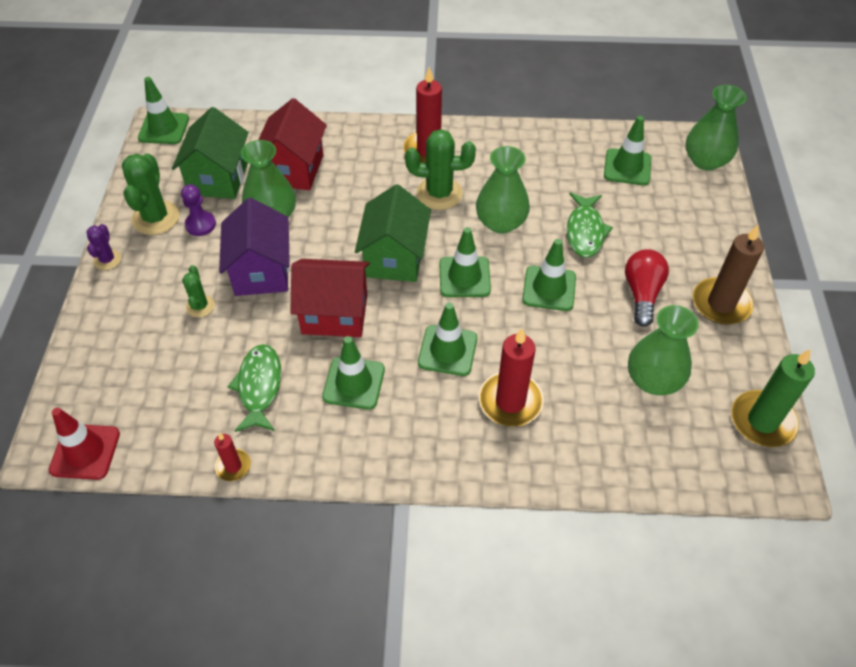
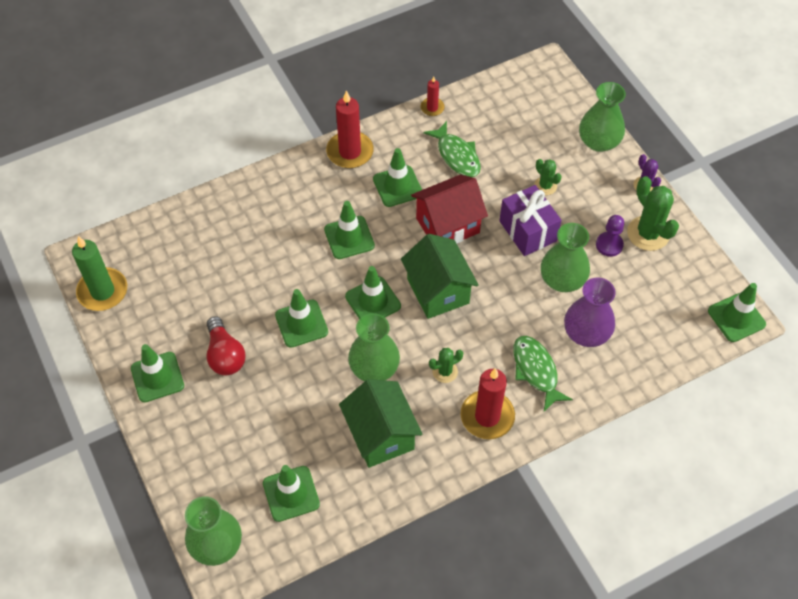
camera: 150 degrees right, 5 degrees up
(85, 452) = (524, 76): red traffic cone -> none
(218, 178) = (638, 292): green house -> green house (381, 435)
(261, 271) = (527, 231): purple house -> purple gift
(294, 169) = (586, 333): red house -> purple vase
(439, 193) = (445, 371): green cactus -> green cactus, size x0.56
(510, 401) = (285, 223): red candle -> red candle (350, 152)
(585, 231) = (297, 395): green fish -> green fish (536, 371)
(653, 380) = (191, 286): green vase -> green vase (598, 141)
(721, 304) = (157, 377): brown candle -> green traffic cone

